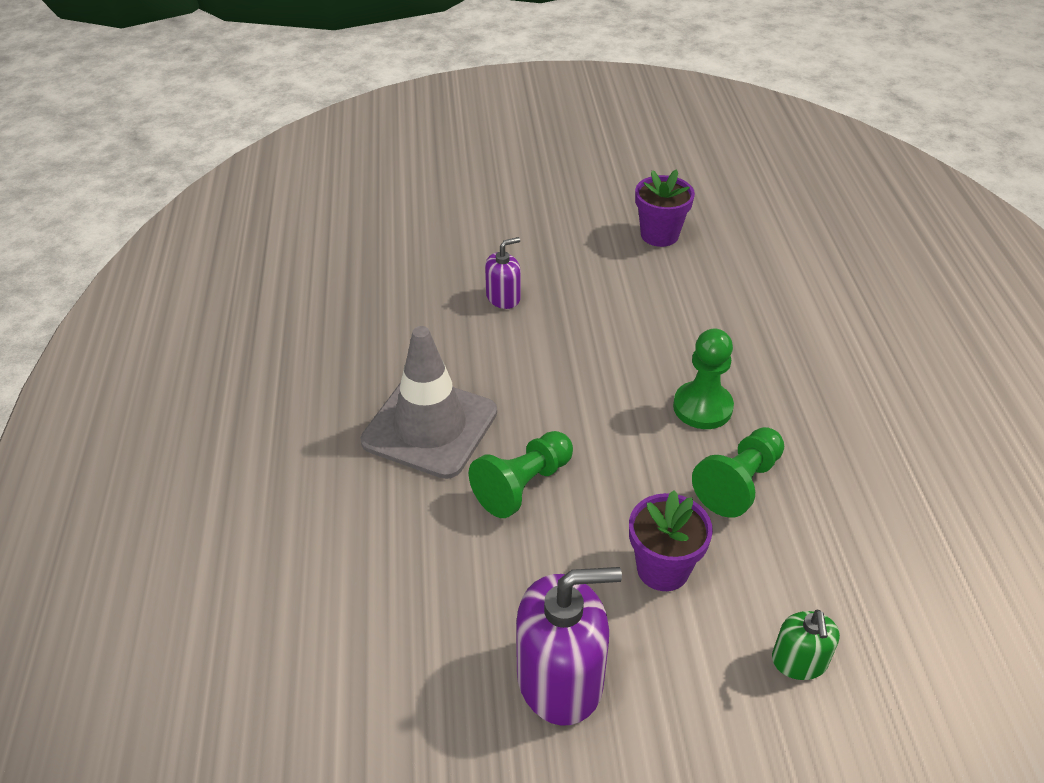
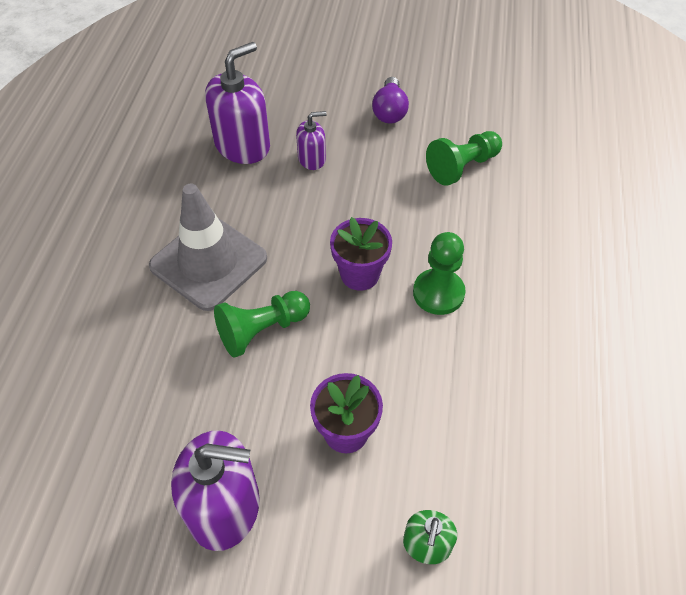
camera: 15 degrees right, 10 degrees up
(416, 297) = (242, 145): none -> purple soap dispenser
(570, 234) = (389, 111): none -> purple light bulb
(659, 235) = (465, 126): purple flower pot -> purple flower pot (360, 274)
(739, 483) = (441, 370): green pawn -> green pawn (462, 167)

